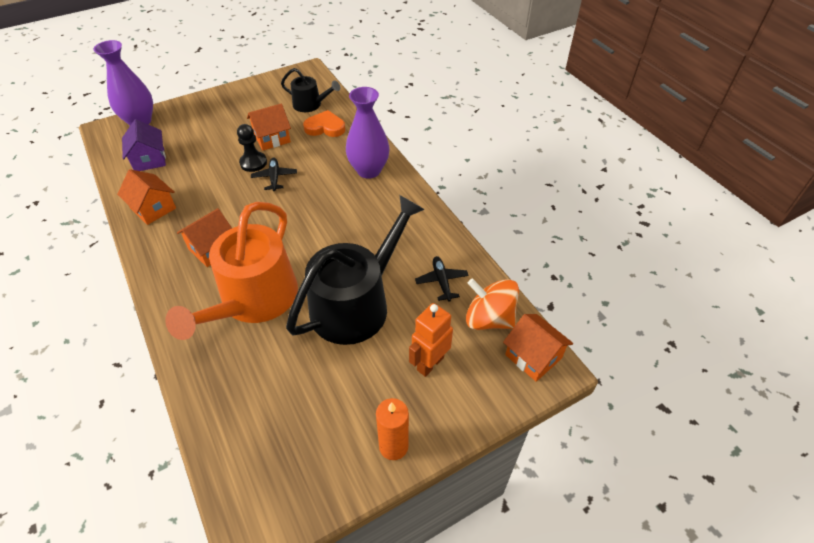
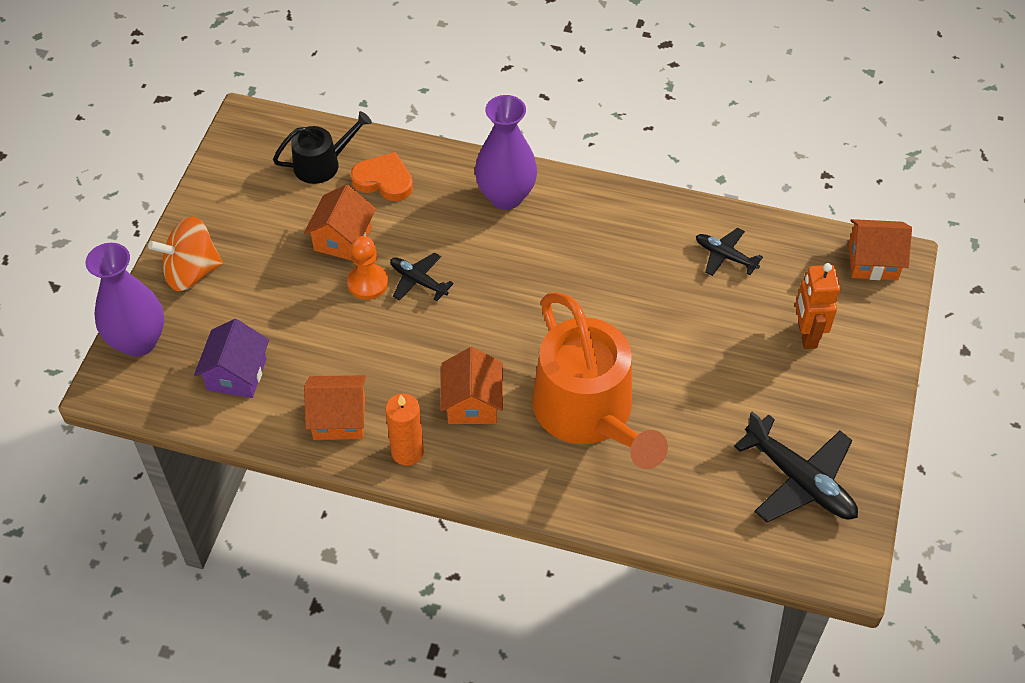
camera: 45 degrees left, 5 degrees up
(149, 159) = (236, 374): purple house -> purple house turned 75 degrees clockwise
(253, 163) = (368, 283): black pawn -> orange pawn
(304, 446) = (800, 481): none -> black plane
(325, 127) = (384, 180): orange heart -> orange heart turned 60 degrees clockwise
(356, 304) = (682, 337): black watering can -> none
(393, 446) = (861, 419): orange candle -> orange candle (407, 452)
(489, 319) = (804, 257): orange spinning top -> orange spinning top (191, 272)

